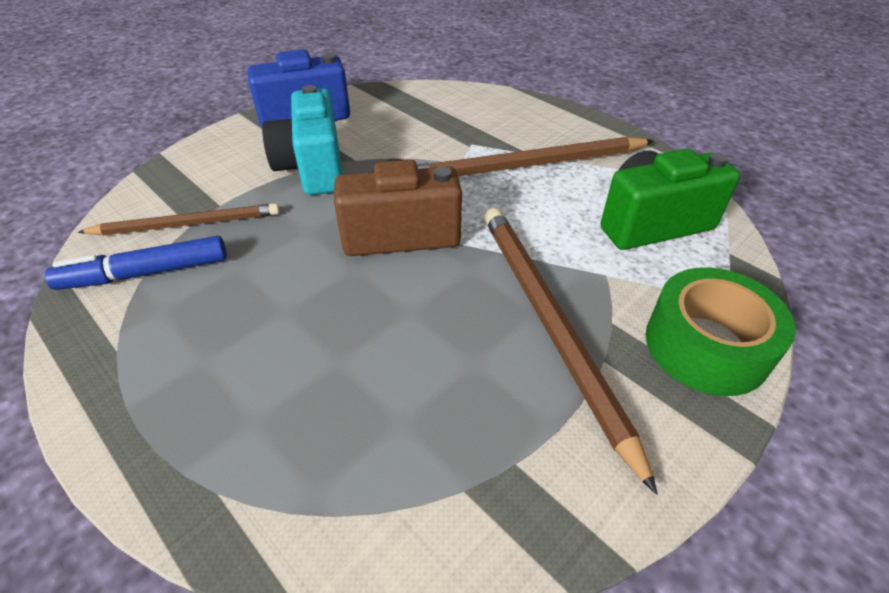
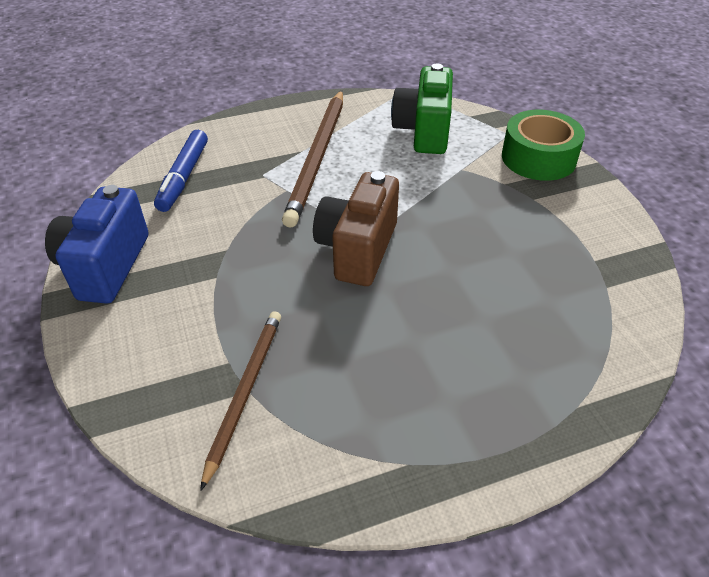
camera: 65 degrees left, 0 degrees up
(145, 273) = (306, 434): blue marker -> blue marker (183, 177)
(313, 168) = (218, 281): turquoise camera -> none
(549, 323) = (494, 208): brown pencil -> none

